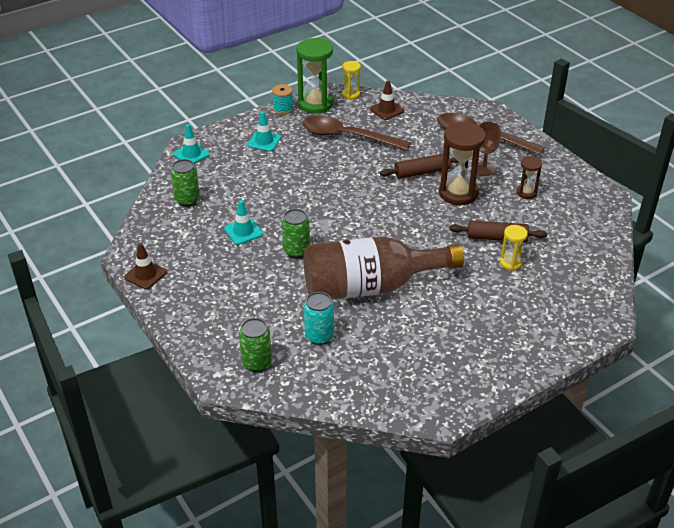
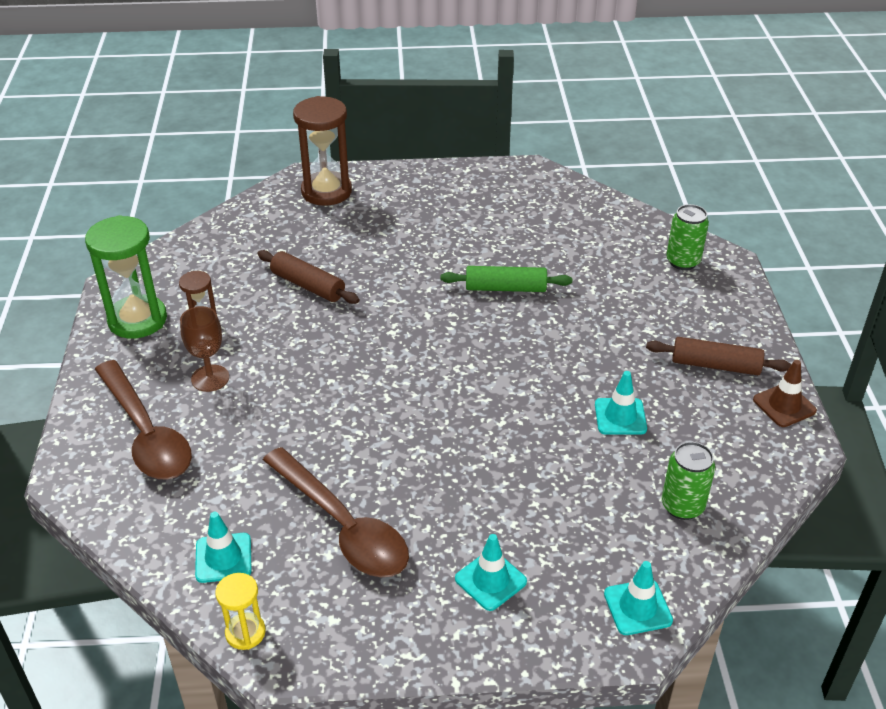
camera: 150 degrees left, 0 degrees up
(283, 109) = (402, 653): turquoise spool -> none
(296, 251) = (564, 361): green can -> none
(315, 104) = (331, 637): green hourglass -> green hourglass (137, 320)
(319, 336) = (600, 262): turquoise can -> none
(370, 287) = (505, 288): brown bottle -> green rolling pin
(386, 110) = (223, 558): brown traffic cone -> turquoise traffic cone
(422, 172) = (298, 408): brown rolling pin -> brown rolling pin (715, 365)
(458, 193) = (286, 357): brown hourglass -> brown hourglass (326, 191)
(510, 263) = (326, 255): yellow hourglass -> none

